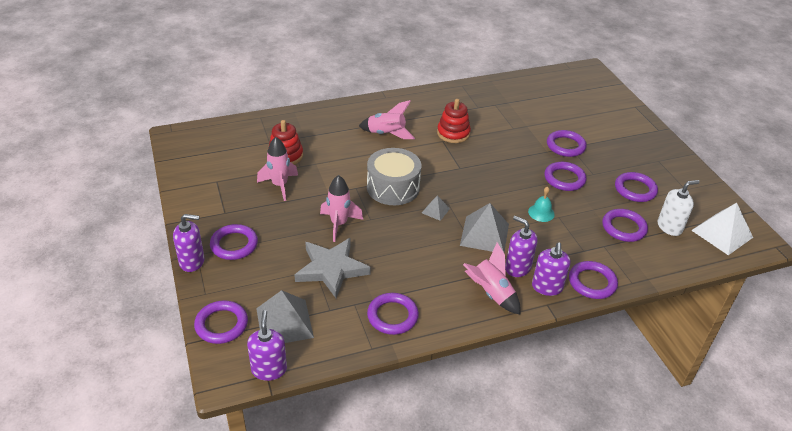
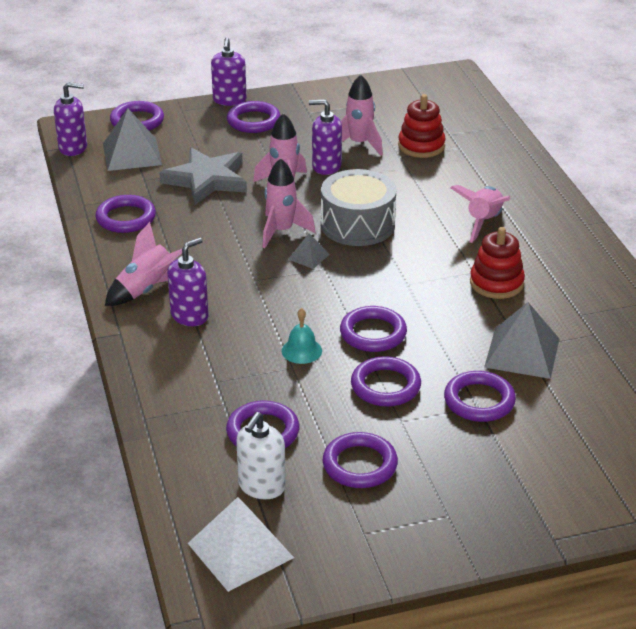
camera: 95 degrees right, 5 degrees down
(405, 224) = (282, 231): none -> pink rocket
(484, 234) = (257, 294): grey pyramid -> grey pyramid (522, 352)
(547, 287) = (149, 336): purple soap dispenser -> purple soap dispenser (326, 166)
(592, 282) = (151, 378): purple ring -> purple ring (373, 333)
(669, 227) = (261, 486): white soap dispenser -> white soap dispenser turned 45 degrees clockwise

